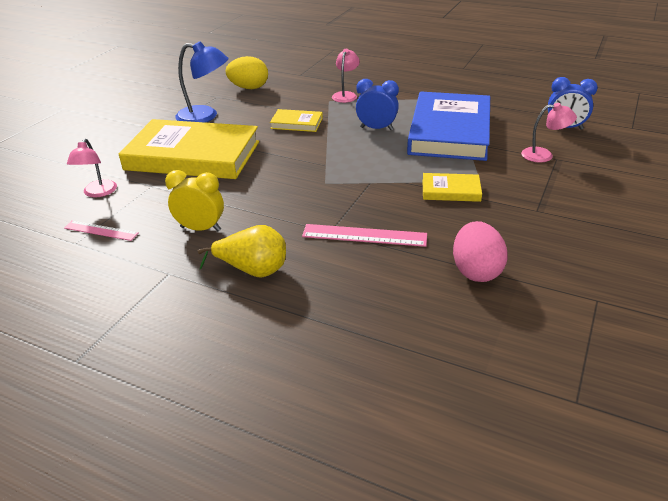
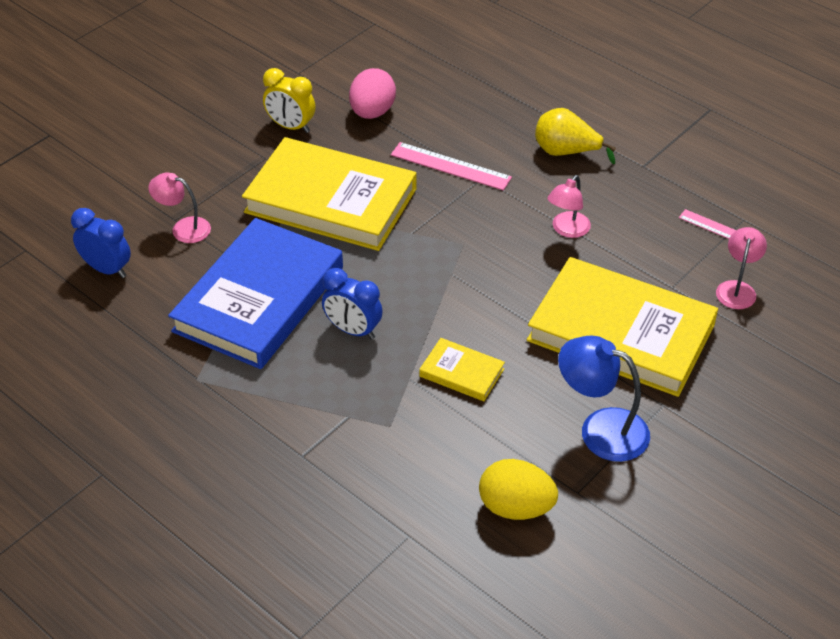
camera: 165 degrees left, 10 degrees up
(200, 229) = (613, 209): yellow clock -> yellow clock (291, 127)
(345, 95) = (356, 434): pink lamp -> pink lamp (567, 230)
(451, 190) = (331, 201): yellow book -> yellow book, size x2.29

